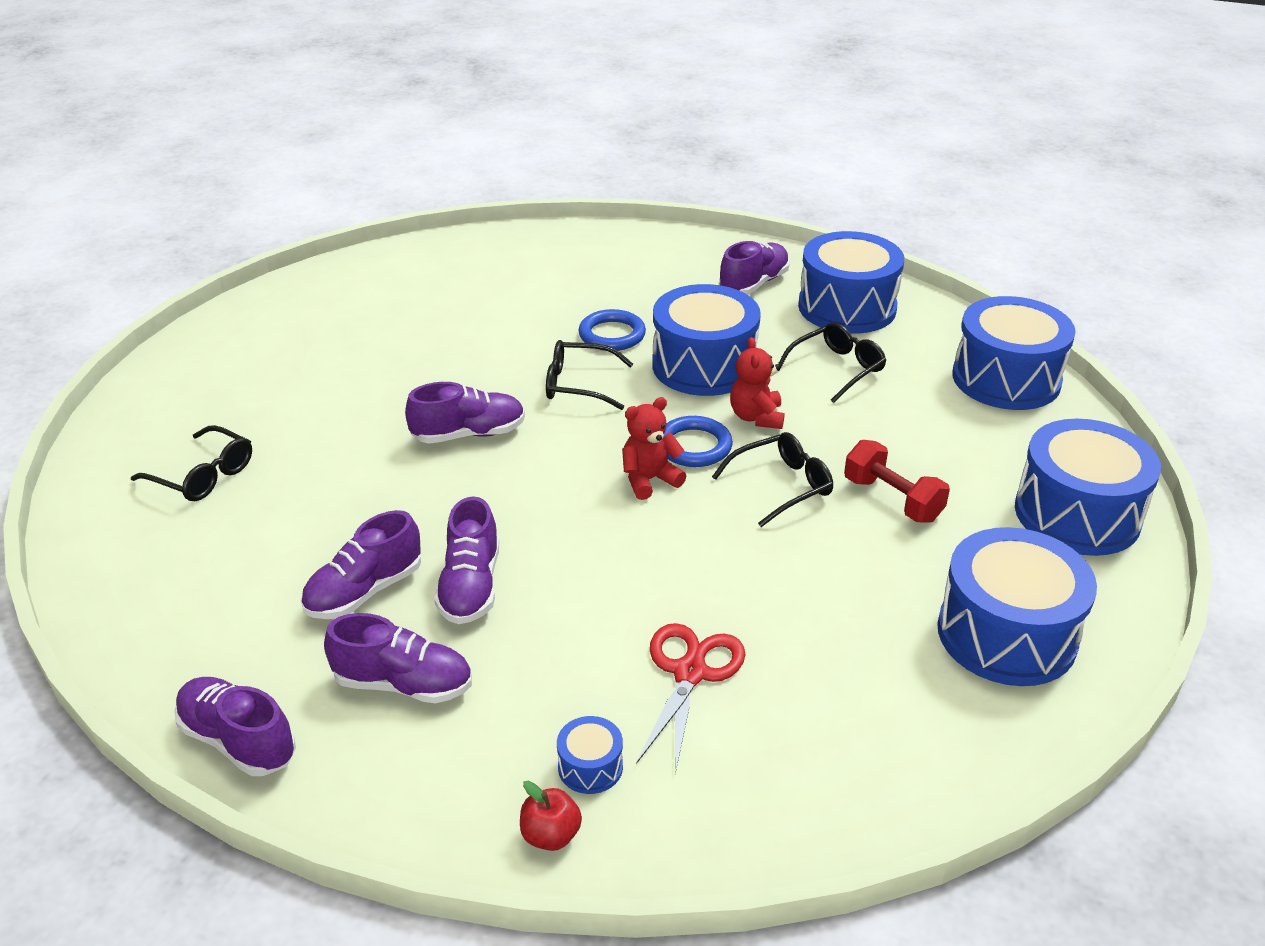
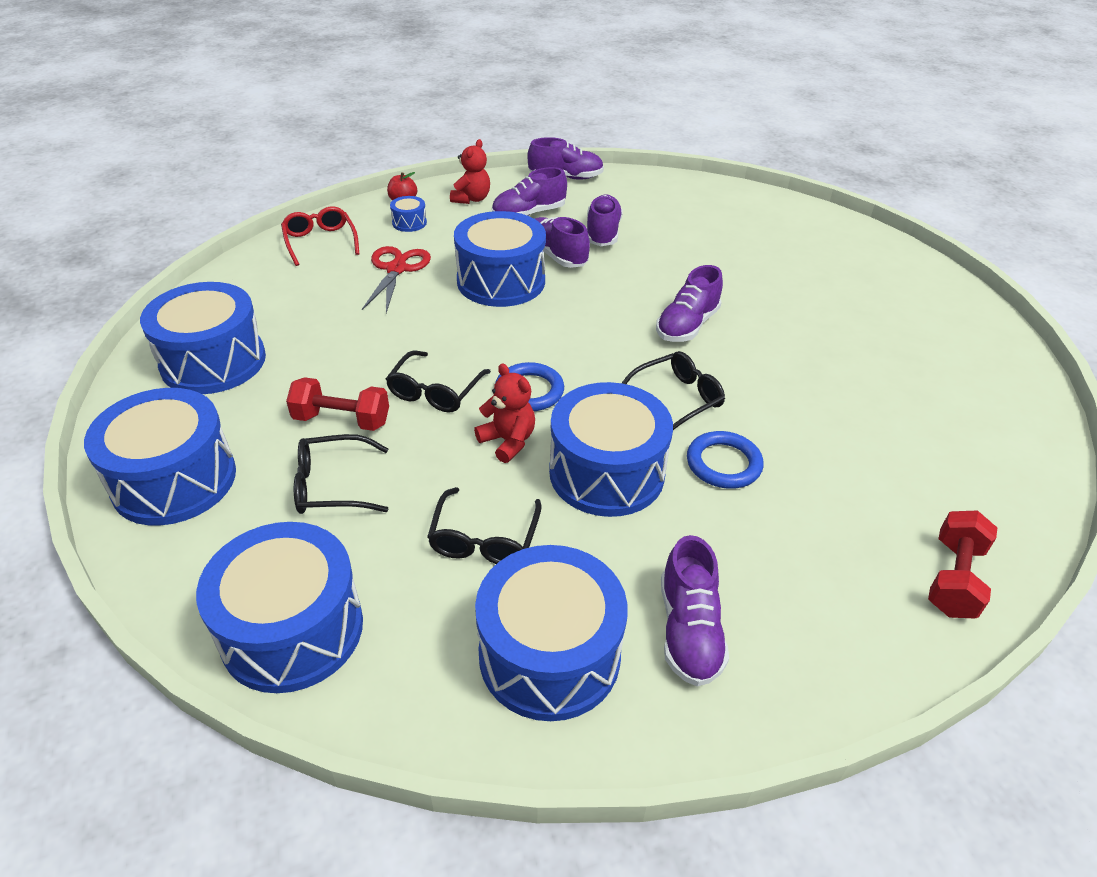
camera: 140 degrees right, 5 degrees up
(202, 475) = (777, 239): black glasses -> black glasses (333, 485)
(572, 241) = (953, 579): none -> red dumbbell
(581, 581) = (501, 281): none -> blue drum
(649, 480) = (531, 352): red teddy bear -> red teddy bear (471, 199)
(690, 672) = (396, 269): red scissors -> red scissors turned 150 degrees counterclockwise
(760, 797) = (320, 242): none -> red glasses

